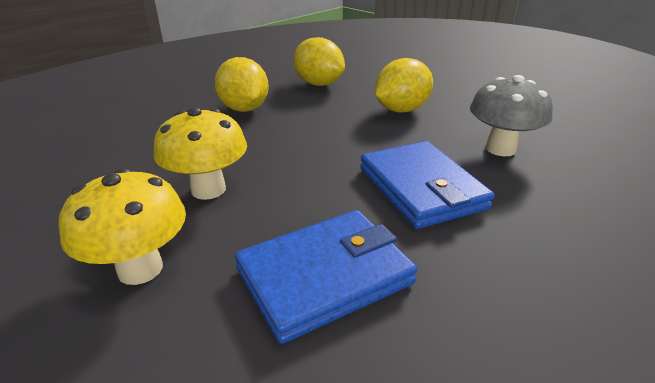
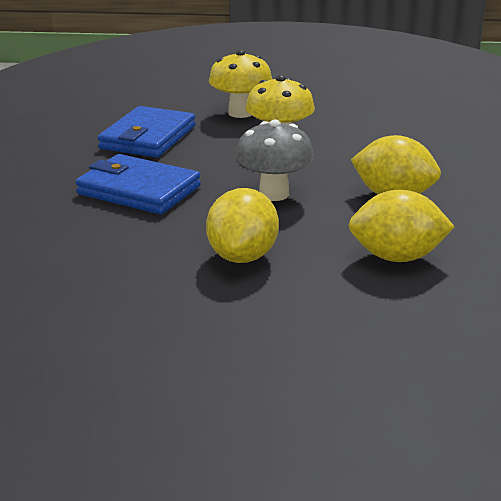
camera: 140 degrees right, 5 degrees down
(500, 149) = (95, 247): grey mushroom -> grey mushroom (274, 194)

